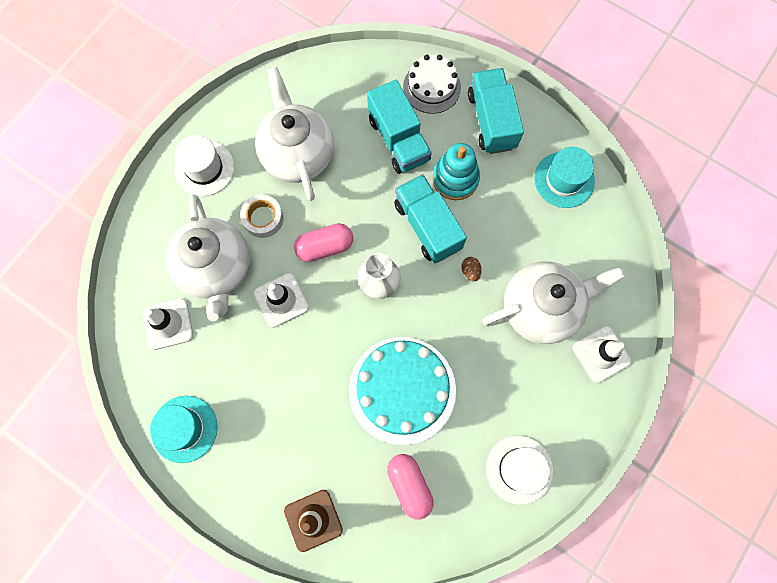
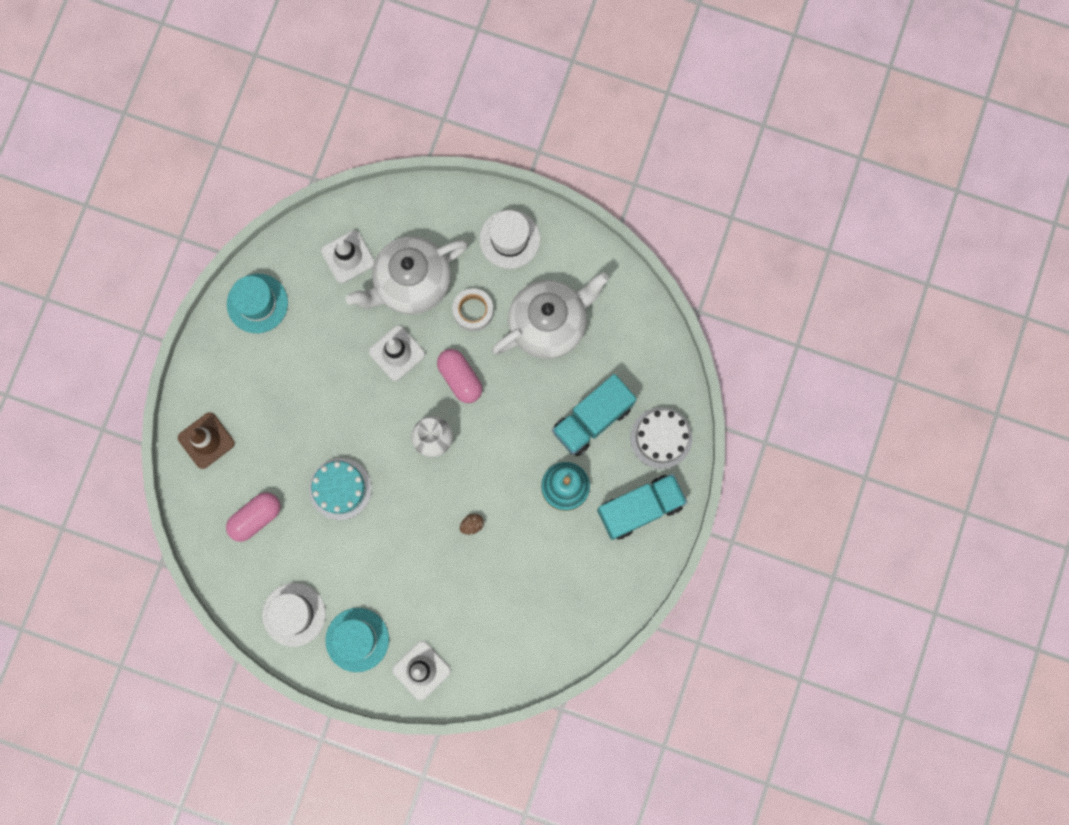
camera: 75 degrees right, 5 degrees up
(402, 390) = (340, 488): turquoise cake -> turquoise cake, size x0.61
(427, 226) = (507, 472): turquoise truck -> none
(541, 308) = (452, 602): white teapot -> none
(564, 180) = (594, 597): turquoise hat -> turquoise hat (357, 639)

